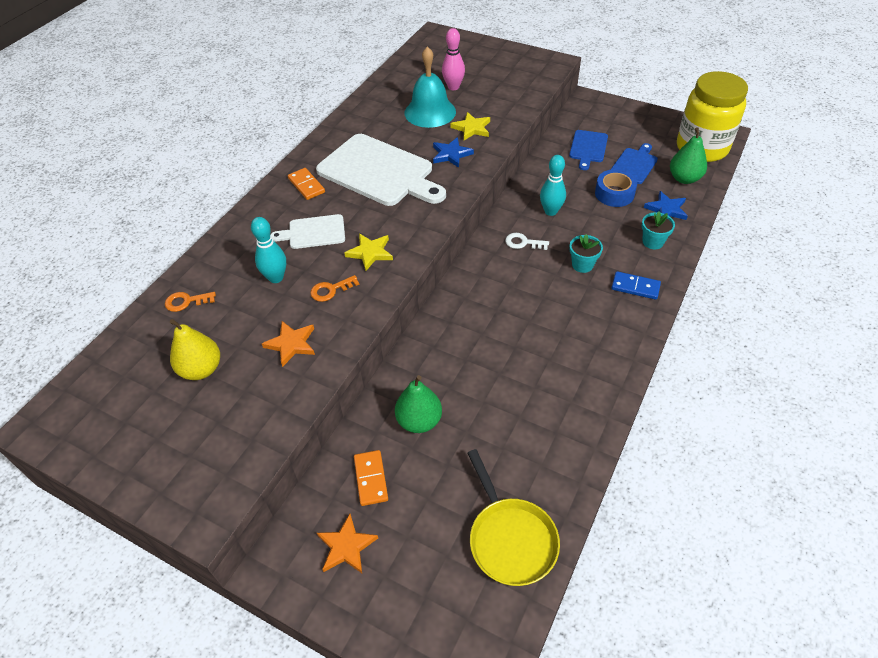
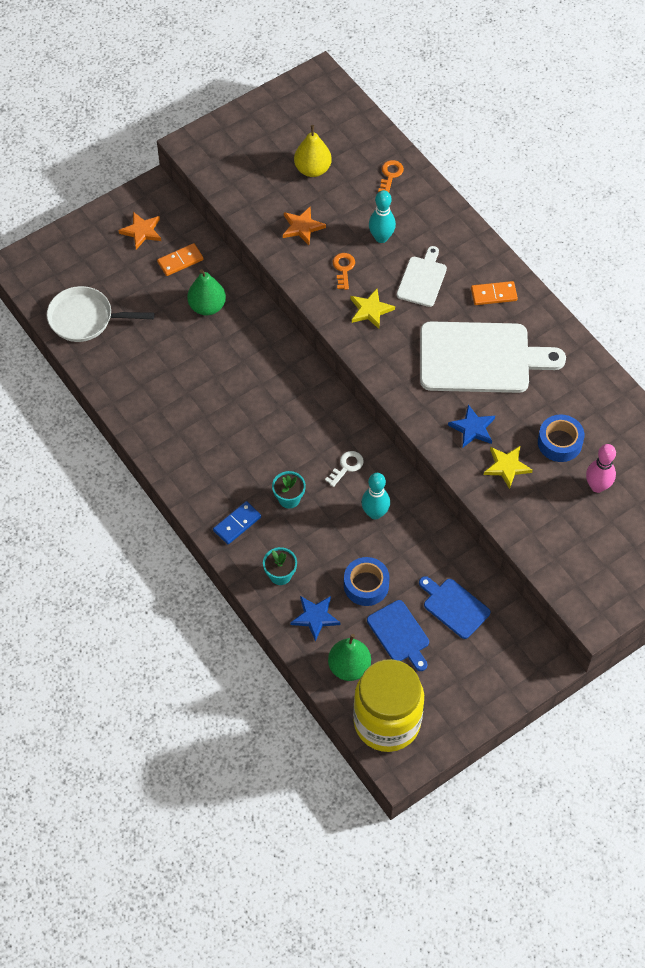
camera: 115 degrees right, 10 degrees up
(371, 479) = (180, 261): orange domino -> orange domino turned 45 degrees counterclockwise
(379, 172) = (480, 358): white cutting board -> white cutting board turned 150 degrees counterclockwise
(430, 112) = (559, 442): turquoise bell -> blue tape
(510, 539) = (85, 319): yellow pan -> white pan

